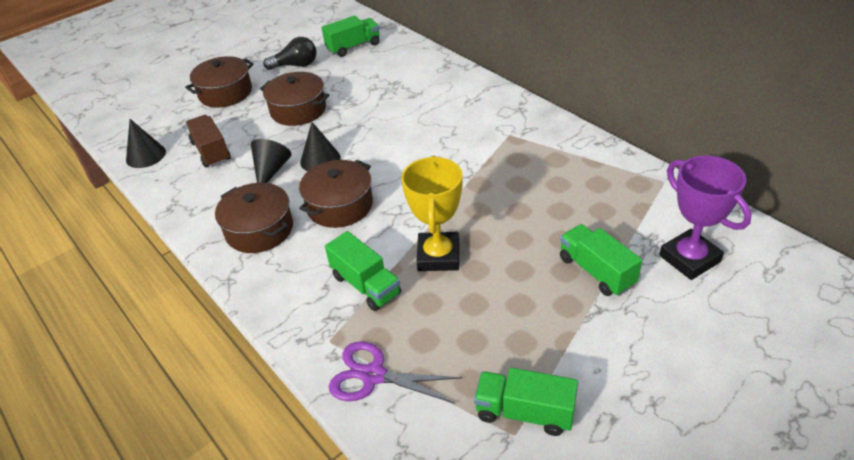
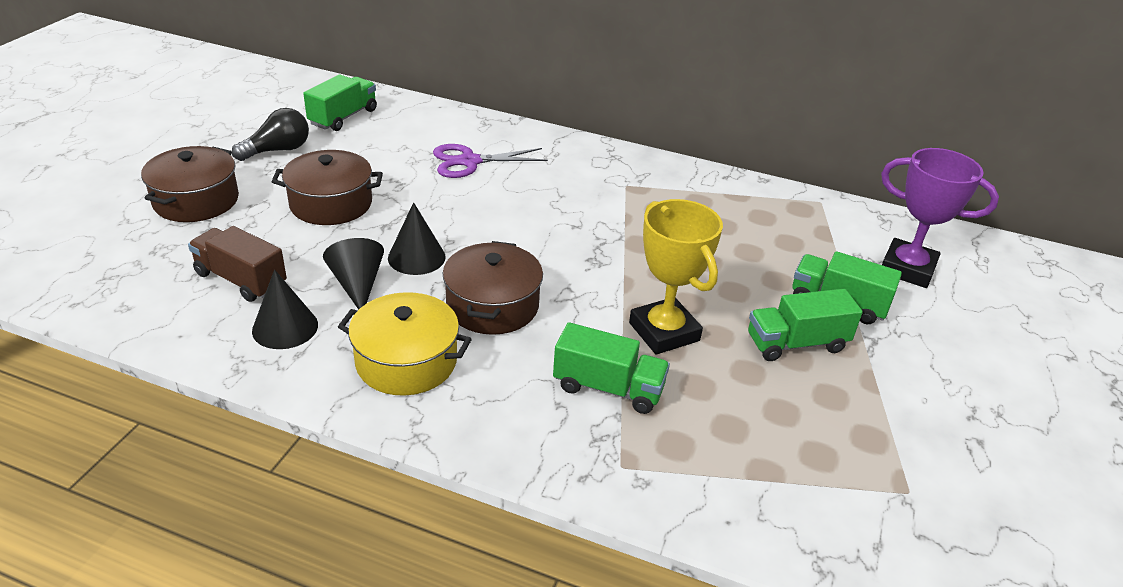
camera: 35 degrees left, 5 degrees down
(146, 155) = (131, 307): black cone -> black cone (285, 327)
(259, 230) = (406, 361): brown pot -> yellow pot
(373, 375) = (709, 487): purple scissors -> purple scissors (469, 161)
(524, 412) = (898, 466): green truck -> green truck (796, 343)

